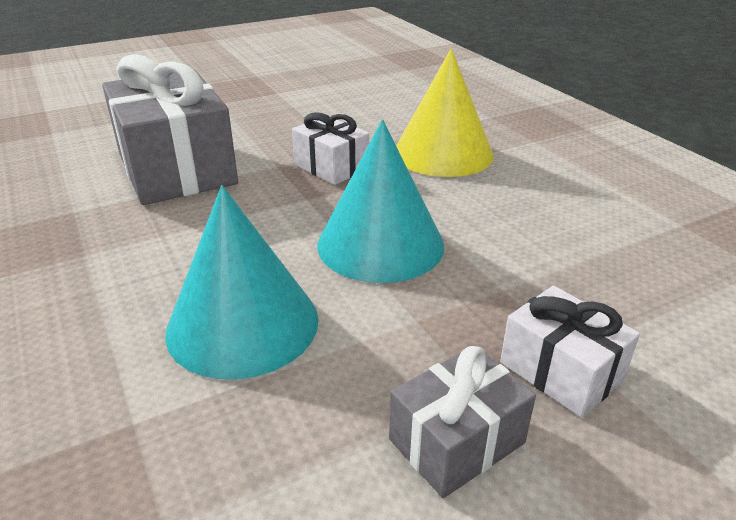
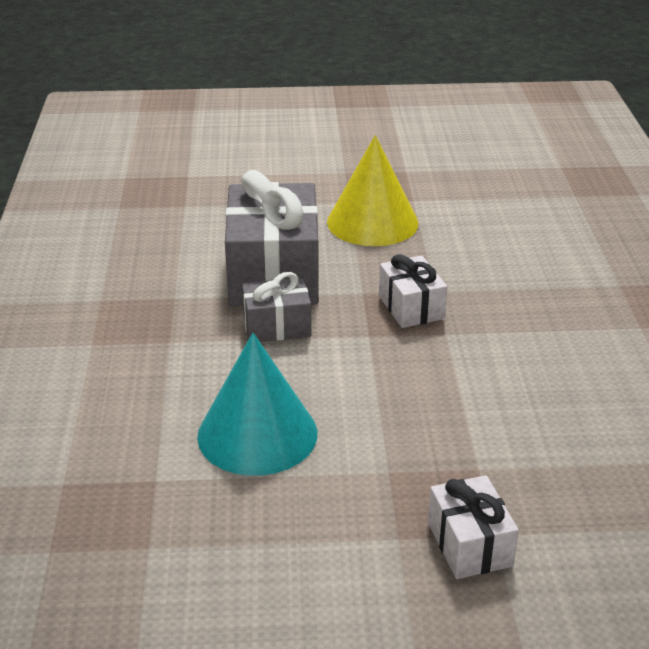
camera: 25 degrees right, 0 degrees up
(380, 244) = (403, 398): turquoise cone -> none
(443, 153) = (530, 319): yellow cone -> yellow cone (372, 222)
(457, 441) = (355, 562): grey gift -> grey gift (277, 326)

